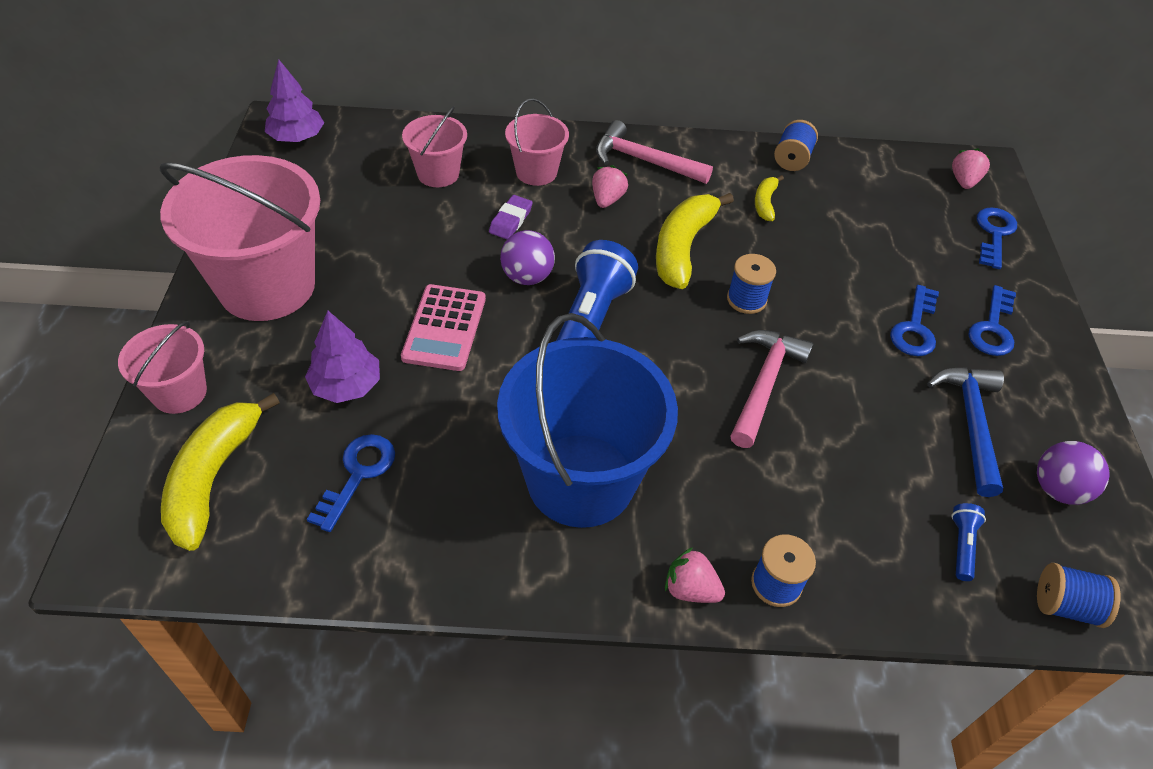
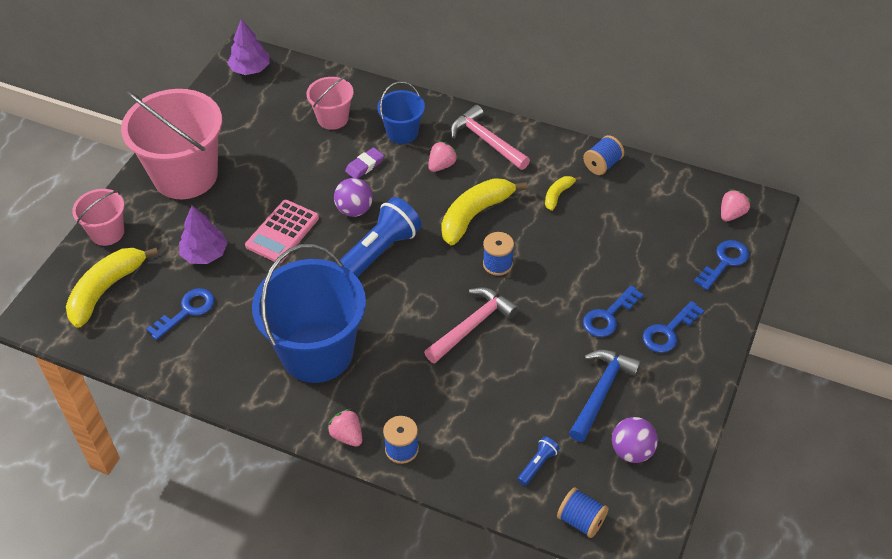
camera: 25 degrees right, 0 degrees up
(536, 172) = (402, 132): pink bucket -> blue bucket

